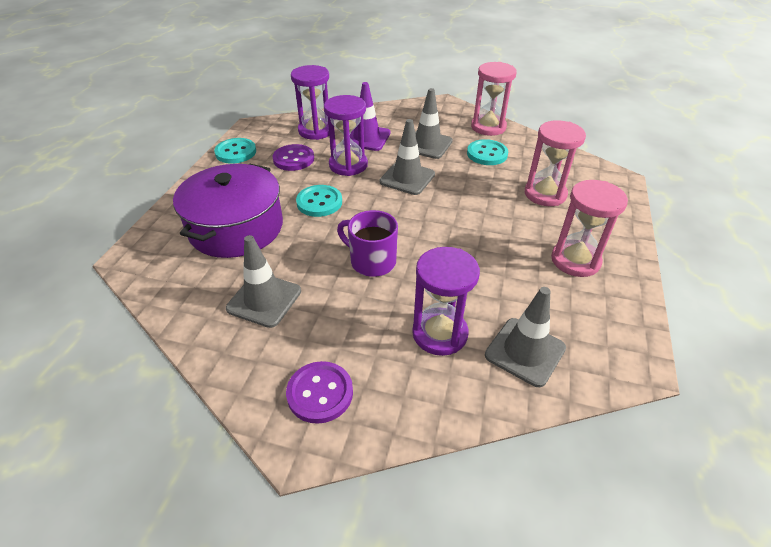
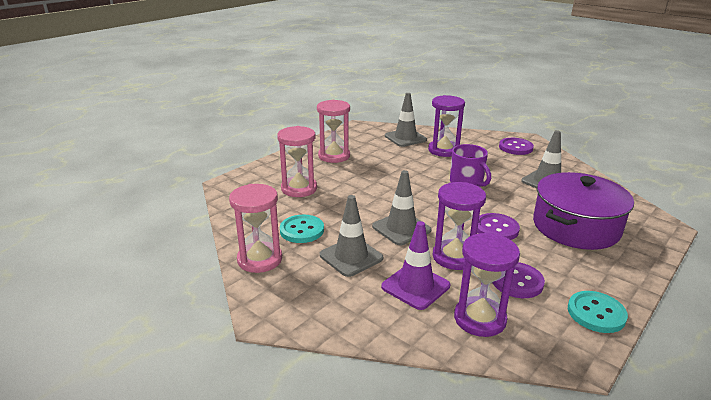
camera: 155 degrees left, 15 degrees down
(319, 202) = (496, 229): turquoise button -> purple button

